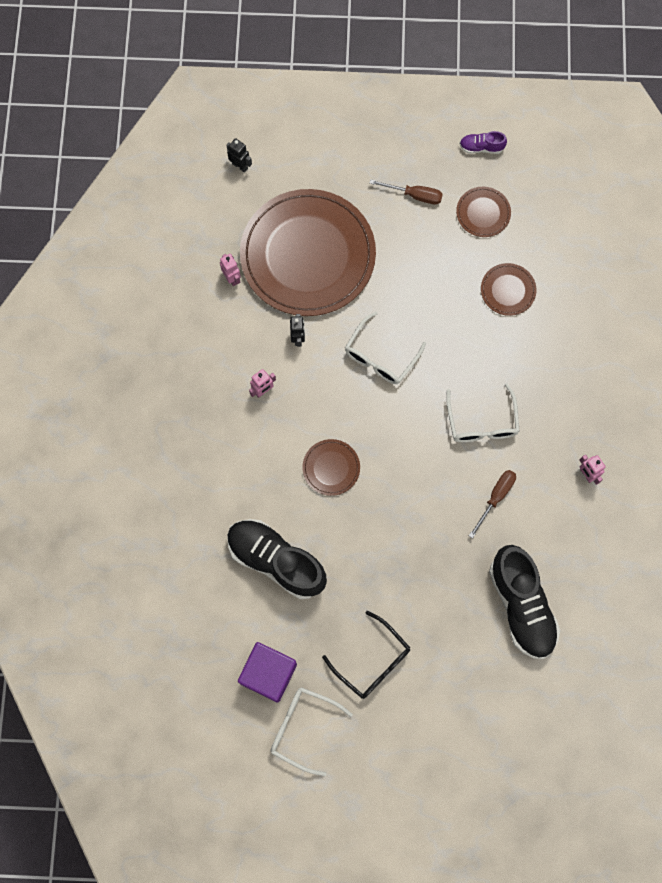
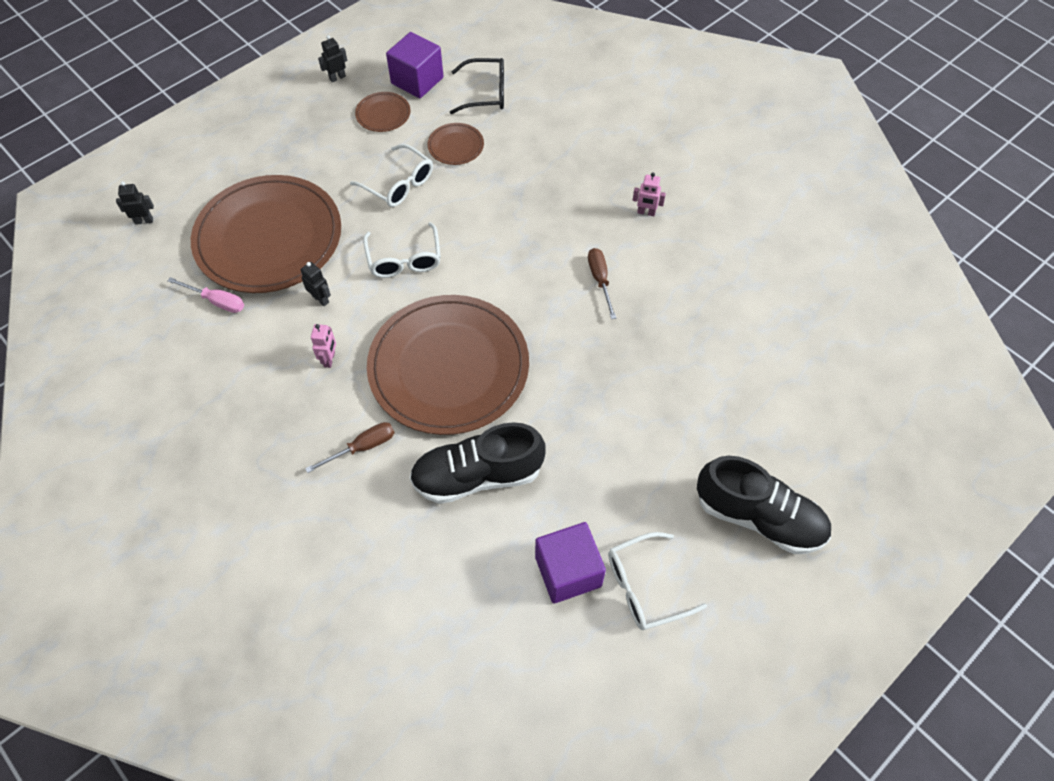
camera: 45 degrees left, 15 degrees down
(232, 278) = (216, 301): pink robot -> pink screwdriver
(331, 468) = (449, 367): brown plate -> brown plate, size x2.45
(372, 661) = (641, 478): black glasses -> black glasses (486, 93)
(414, 195) = (317, 140): brown screwdriver -> brown screwdriver (362, 447)
(481, 147) = (337, 77): purple shoe -> black robot
(482, 422) = (532, 240): white glasses -> white glasses (399, 184)
(521, 605) = (704, 335): black shoe -> black shoe (759, 517)
(538, 202) = (417, 80): none -> purple cube

